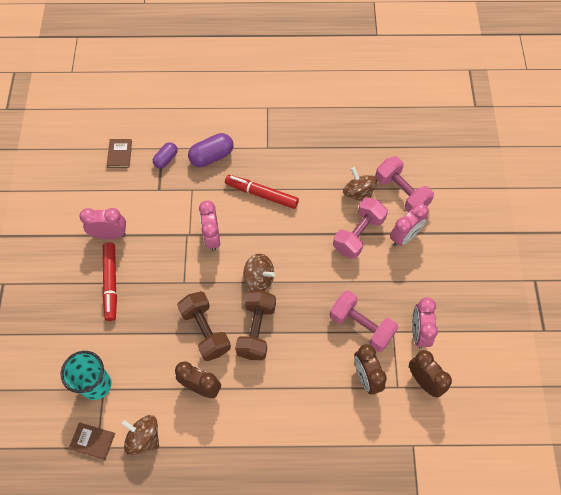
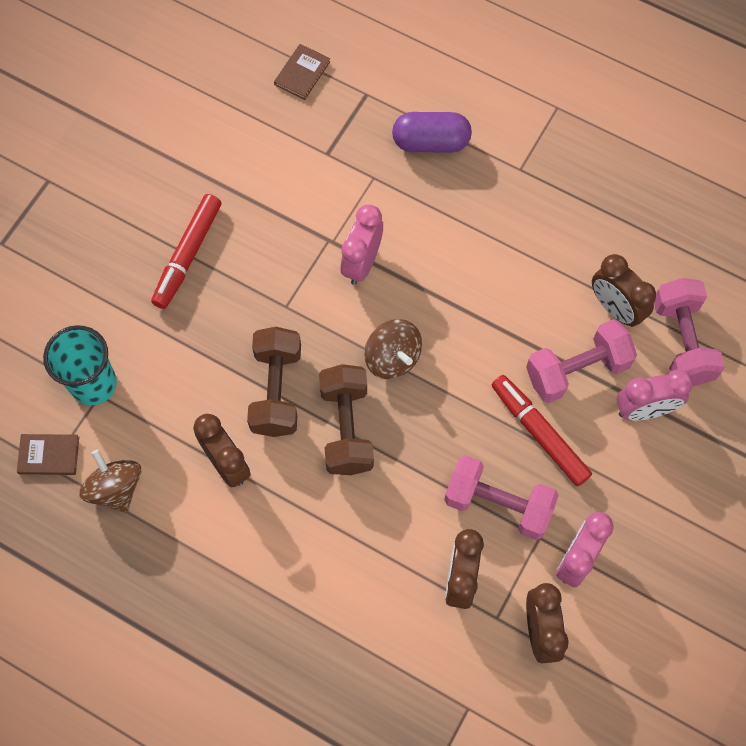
camera: 30 degrees right, 5 degrees up
(92, 441) = (49, 455): brown book -> brown book turned 45 degrees counterclockwise
(110, 234) = (224, 185): pink clock -> none
(166, 159) = (363, 114): purple capsule -> none
(256, 330) = (346, 428): brown dumbbell -> brown dumbbell turned 45 degrees counterclockwise
(261, 194) = (469, 236): red marker -> red marker (539, 433)
(358, 193) = (615, 308): brown spinning top -> brown clock
(361, 326) = (498, 504): pink dumbbell -> pink dumbbell turned 45 degrees counterclockwise

